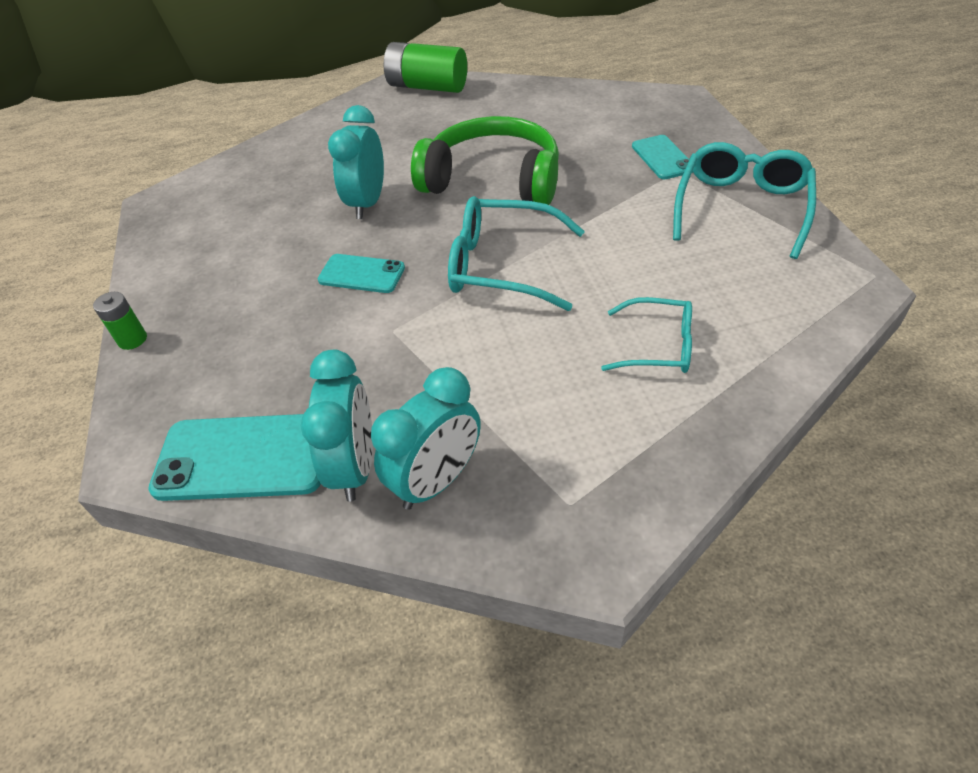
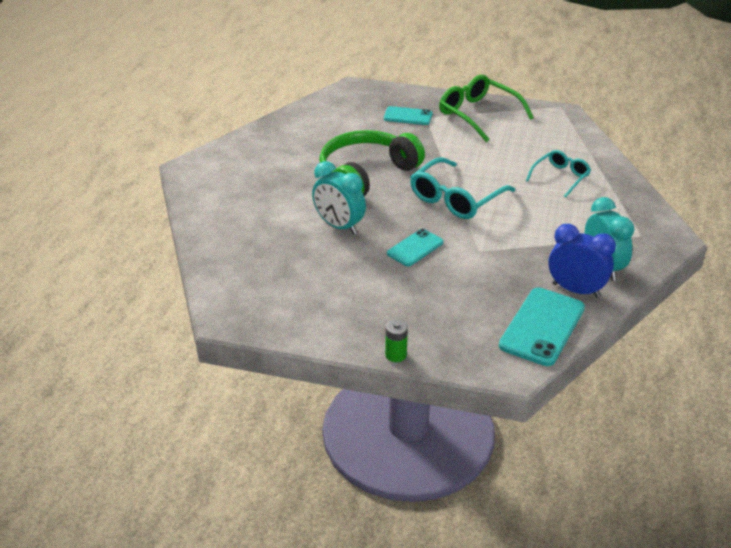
camera: 65 degrees left, 10 degrees down
(355, 466) = (576, 290): turquoise clock -> blue clock
(427, 87) = (213, 162): green battery -> none
(741, 208) = (478, 115): turquoise glasses -> green glasses

